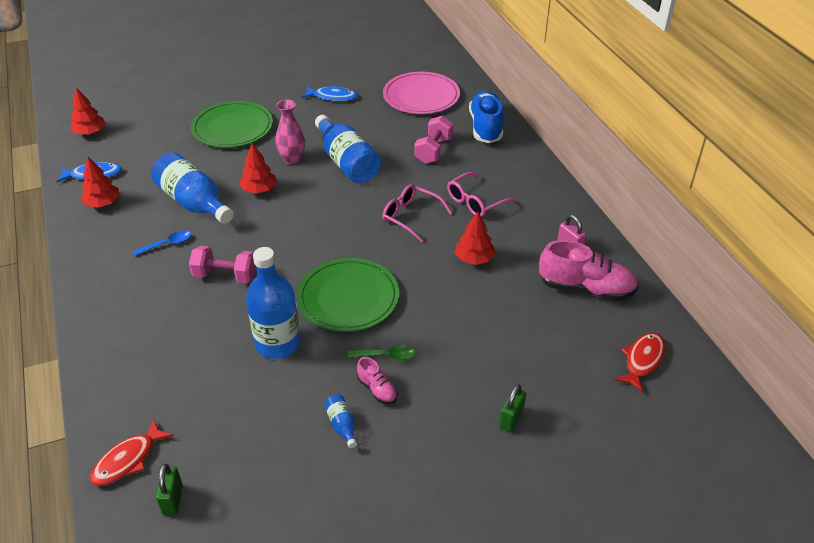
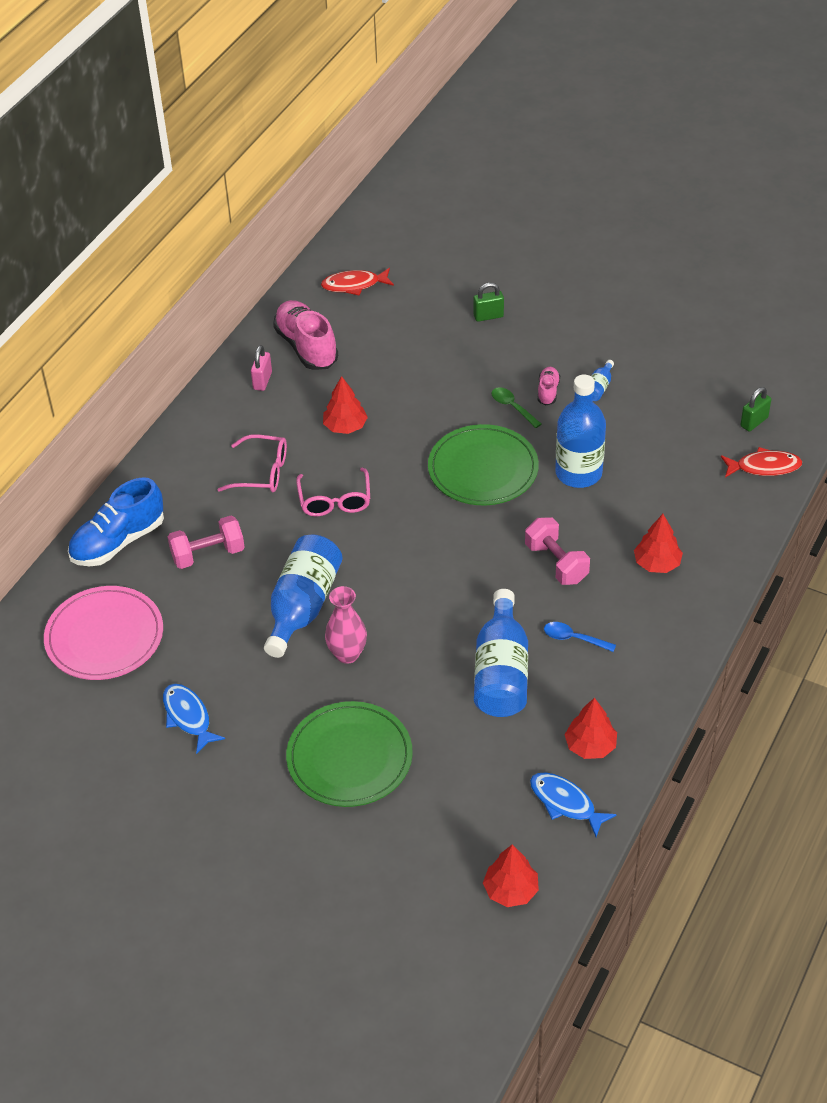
camera: 130 degrees left, 5 degrees up
(259, 190) = (424, 639): red tree -> red tree (657, 563)

